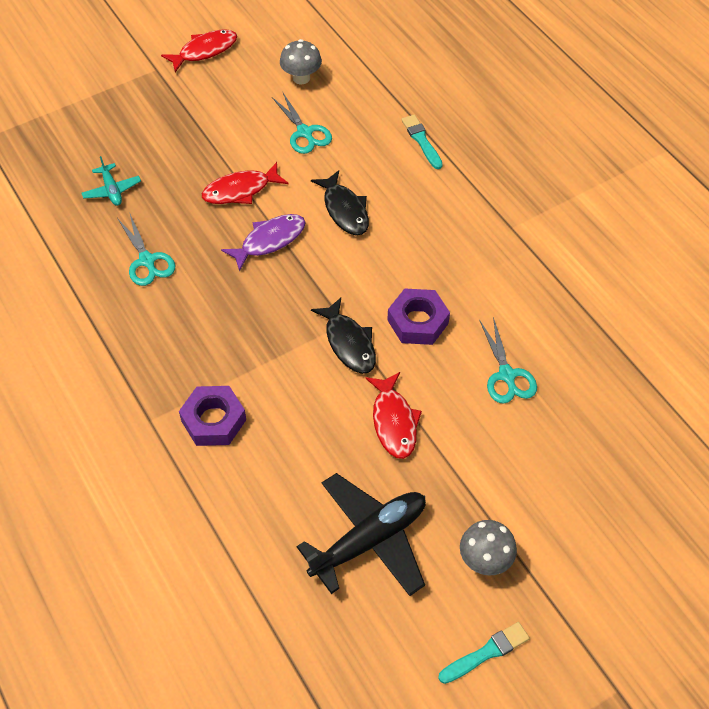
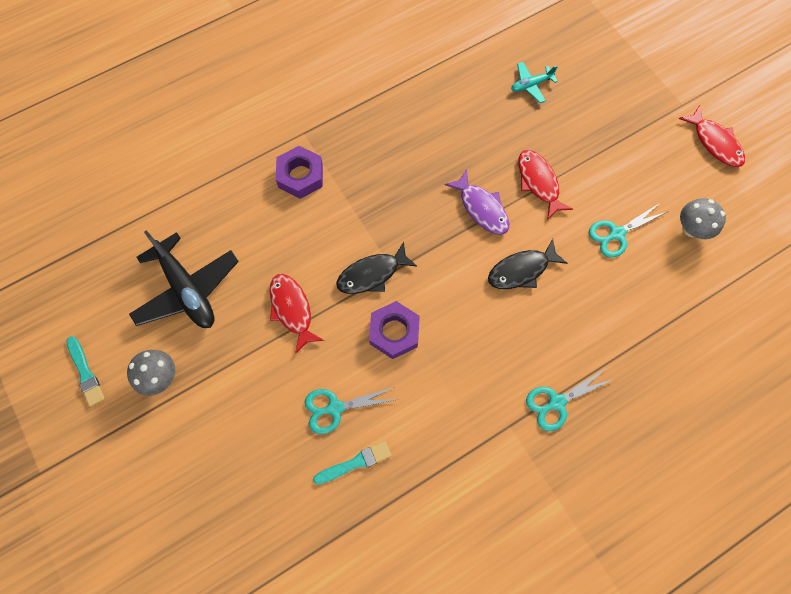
camera: 90 degrees right, 15 degrees up
(147, 261) = (456, 117): turquoise scissors -> turquoise scissors (556, 402)
(394, 421) = (292, 309): red fish -> red fish turned 75 degrees clockwise
(421, 141) = (618, 343): turquoise brush -> turquoise brush (355, 463)

